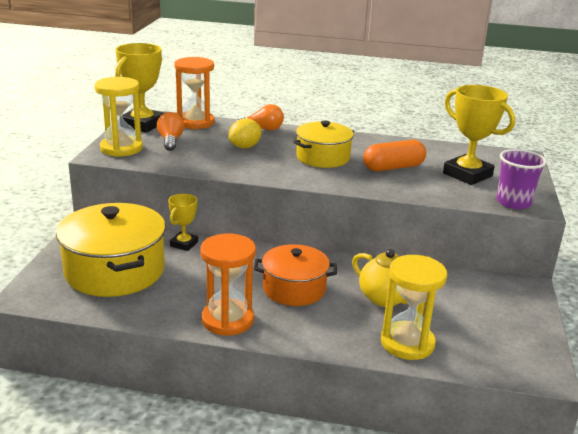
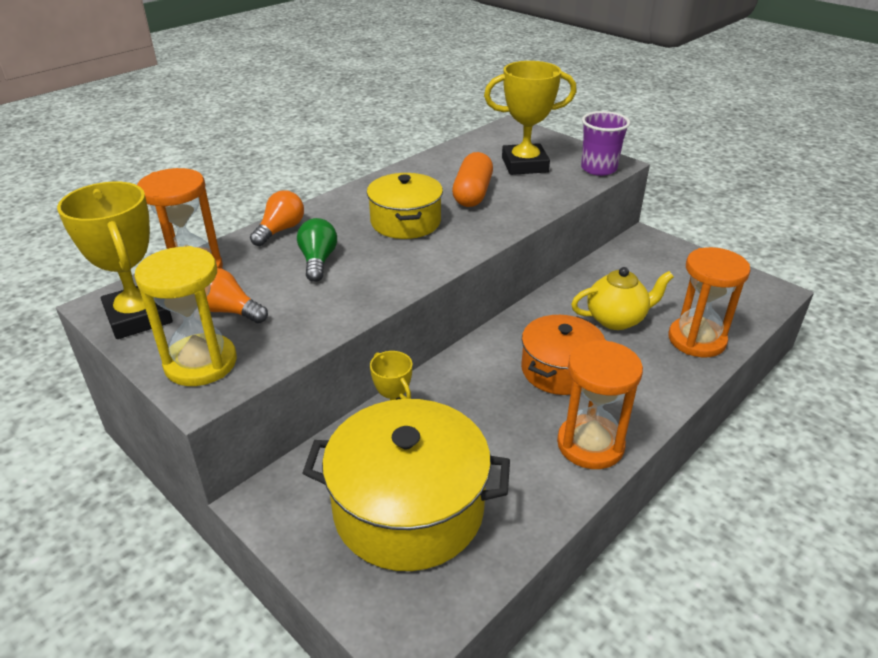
camera: 55 degrees left, 10 degrees up
(244, 147) = (318, 261): yellow lemon -> green light bulb
(407, 343) = (696, 340): yellow hourglass -> orange hourglass

